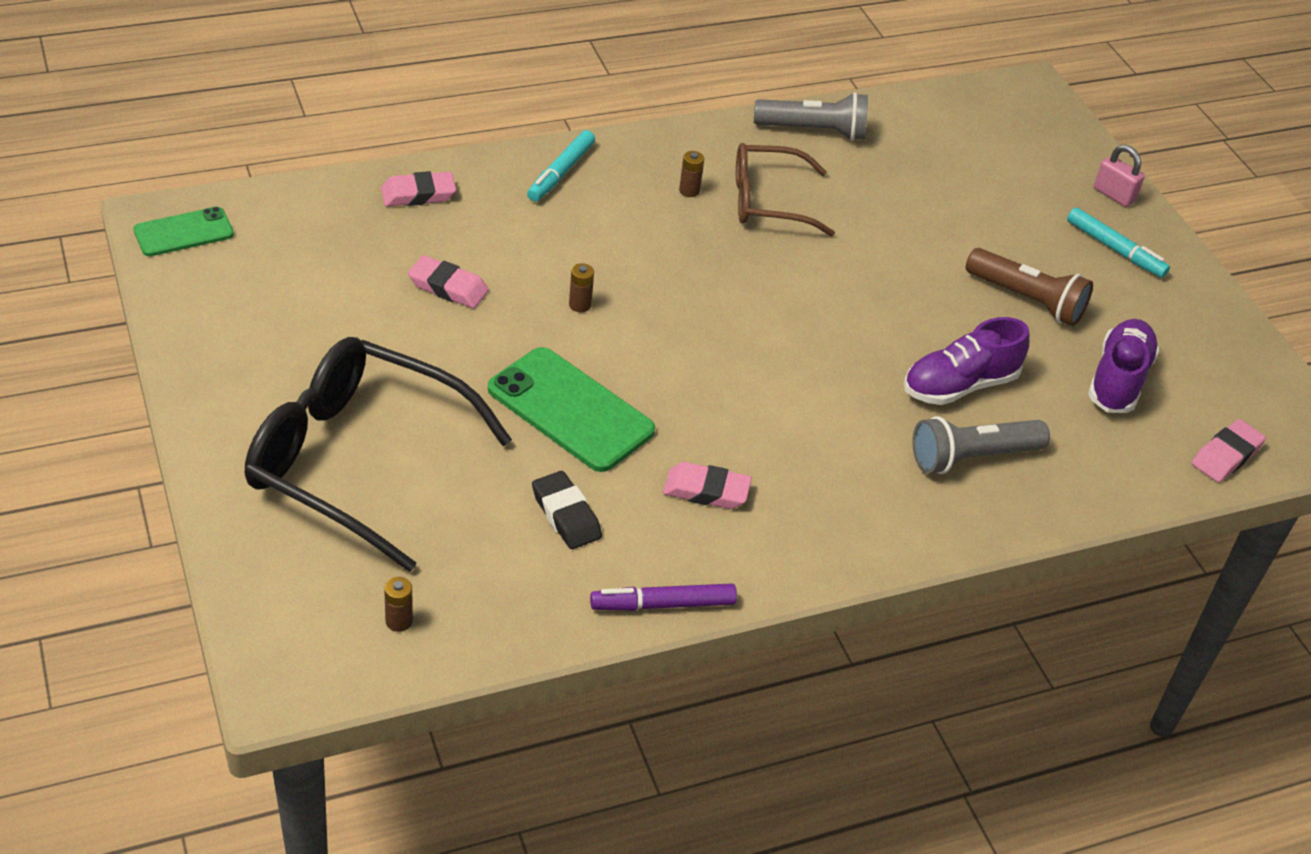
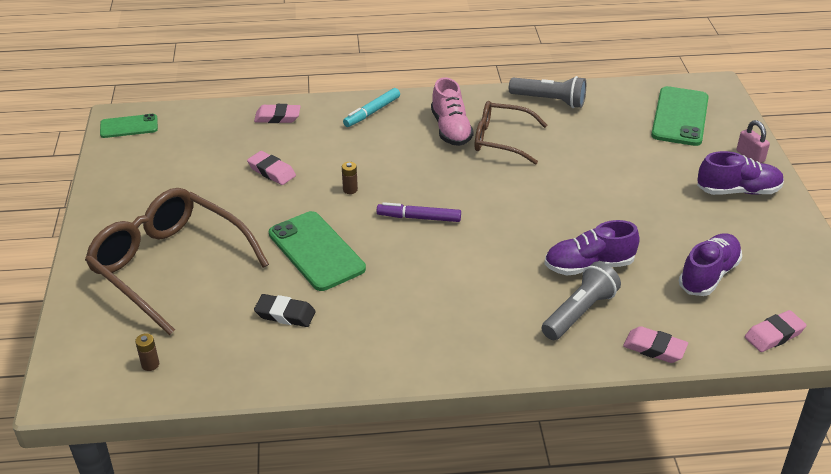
camera: 20 degrees right, 5 degrees down
(357, 461) = (169, 266): black glasses -> brown glasses
(566, 515) = (285, 314): black eraser -> black eraser turned 60 degrees counterclockwise
(663, 604) = (324, 378): purple marker -> purple marker (419, 218)
(689, 191) = (451, 129): brown battery -> pink shoe
(706, 491) = (384, 311): pink eraser -> pink eraser (654, 348)
(972, 457) = (579, 312): grey flashlight -> grey flashlight turned 135 degrees clockwise
(1002, 141) = (680, 117): none -> green phone
(1027, 300) = (659, 217): brown flashlight -> none
(1115, 249) = (738, 191): turquoise marker -> purple shoe

